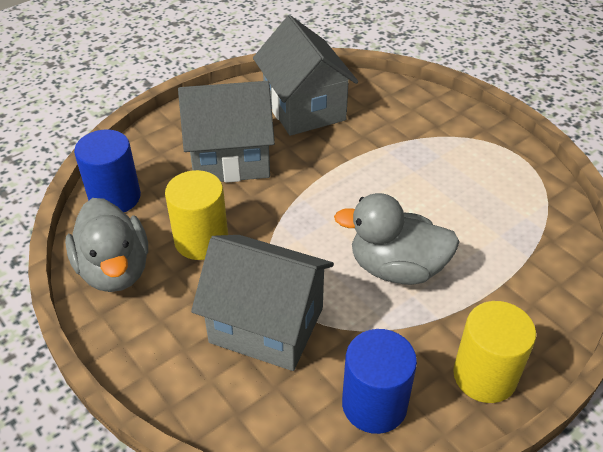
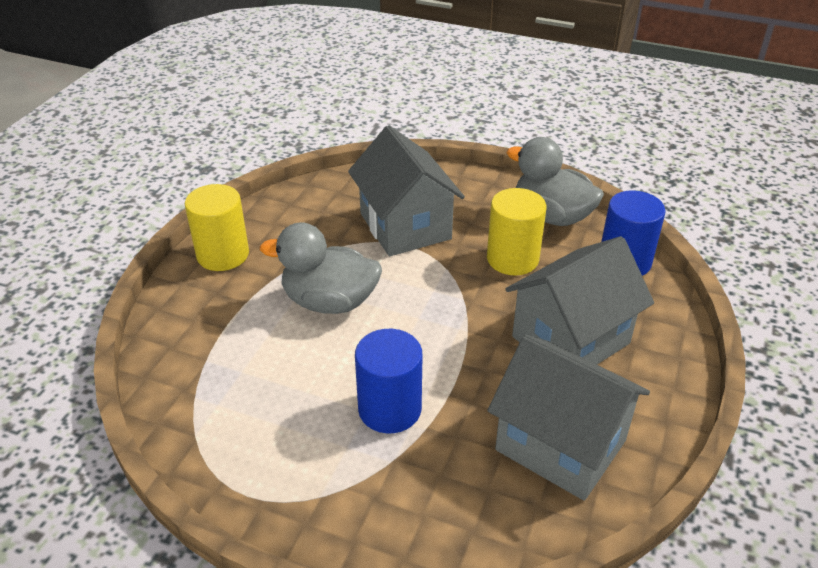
camera: 150 degrees right, 5 degrees down
(266, 325) = (405, 226): grey house -> grey house turned 75 degrees clockwise
(374, 404) = (297, 213): blue cylinder -> blue cylinder (389, 409)
(396, 268) = (329, 302): grey duck -> grey duck turned 150 degrees counterclockwise

